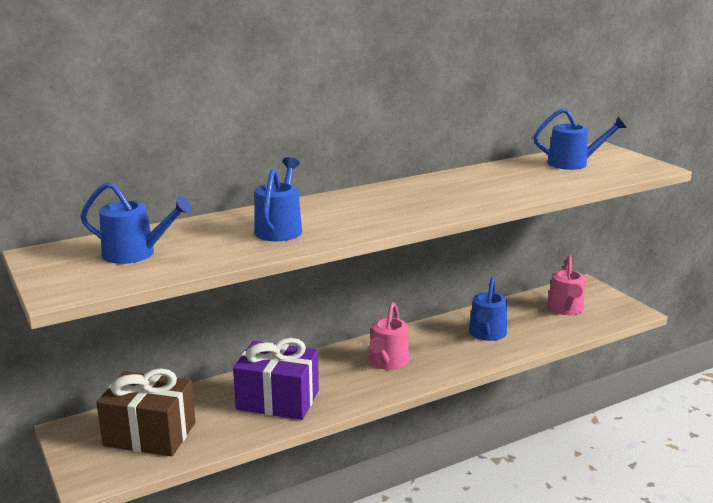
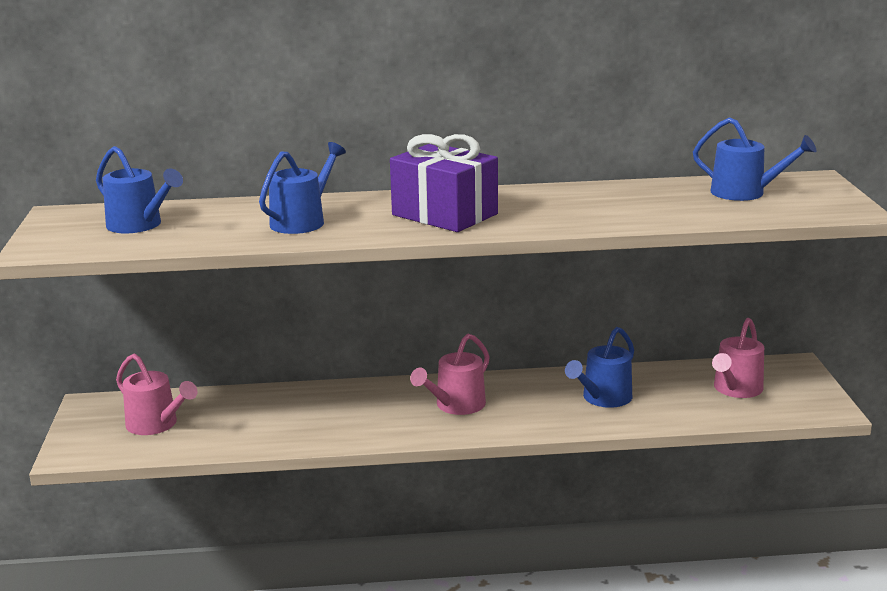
camera: 25 degrees right, 0 degrees up
(150, 434) = (156, 424): brown gift -> pink watering can
(278, 400) = (304, 419): purple gift -> purple gift (444, 214)

